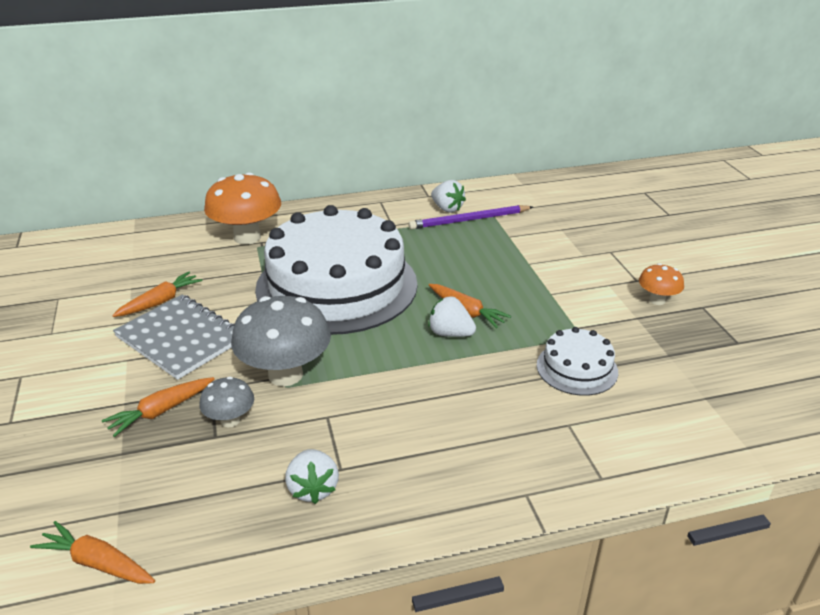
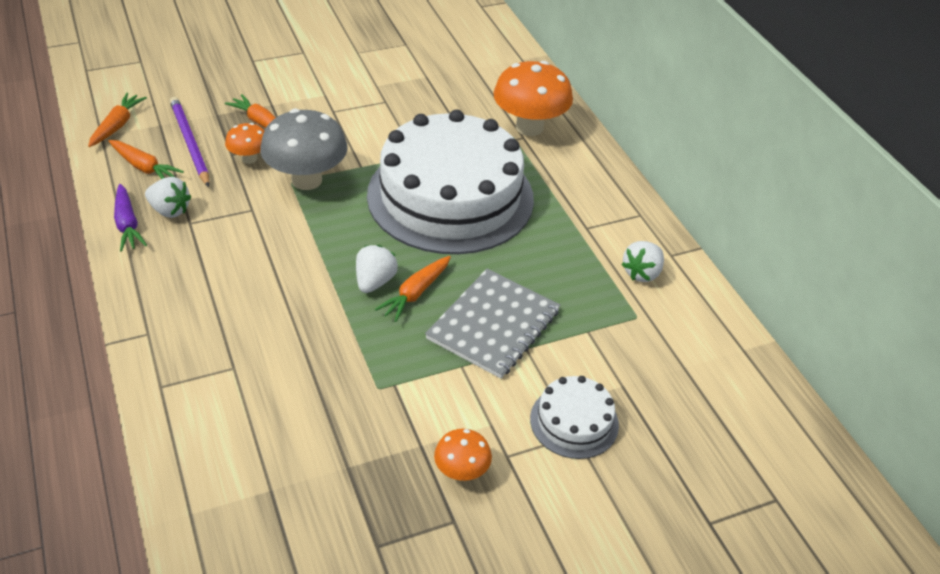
camera: 80 degrees right, 10 degrees up
(160, 302) = (407, 95): orange carrot -> orange carrot (144, 167)
(181, 338) = (354, 116): grey notebook -> grey notebook (493, 325)
(230, 420) = (249, 158): grey mushroom -> orange mushroom
(313, 488) = (170, 210): white strawberry -> white strawberry turned 135 degrees counterclockwise
(332, 529) = (127, 224): none -> purple carrot
(469, 220) = (618, 294): purple pencil -> purple pencil (190, 143)
(577, 368) = (320, 380): white cake -> white cake (574, 421)

